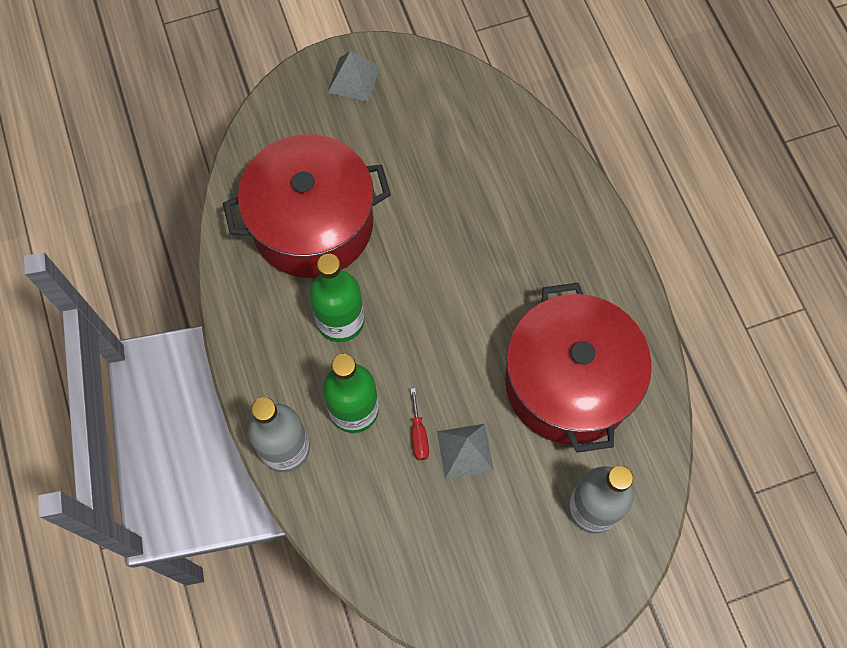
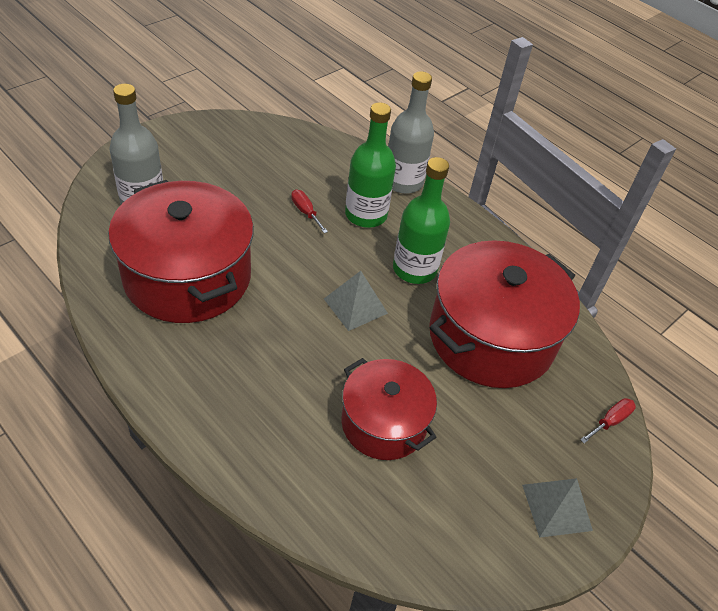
camera: 150 degrees right, 20 degrees down
(264, 121) = (610, 421): none -> red screwdriver
(448, 180) = (384, 423): none -> red pot
(465, 451) = (263, 211): grey pyramid -> grey pyramid (355, 306)

